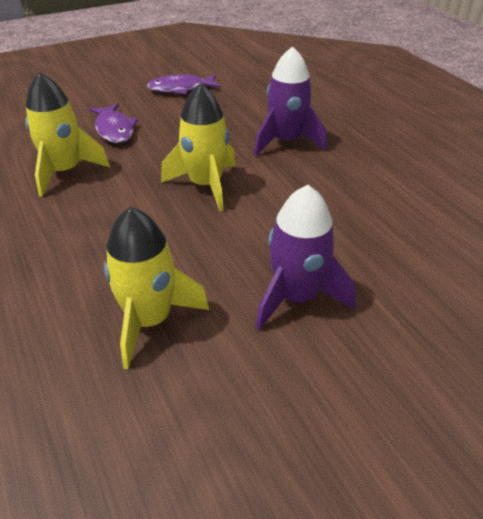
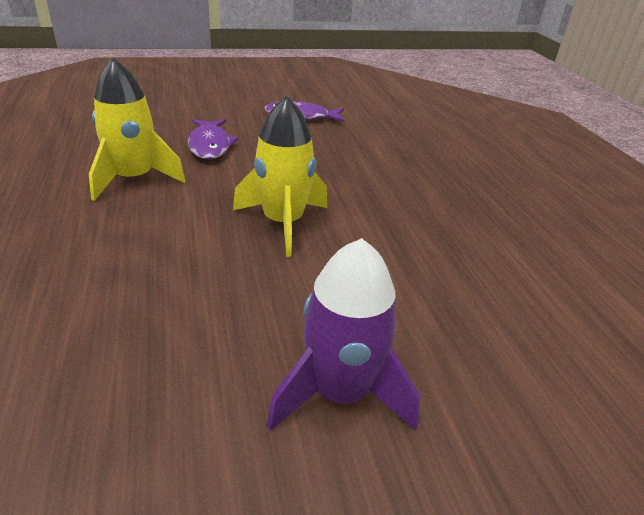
camera: 10 degrees right, 5 degrees down
(150, 320) = (134, 381): yellow rocket -> none
(286, 141) = (398, 191): purple rocket -> none

